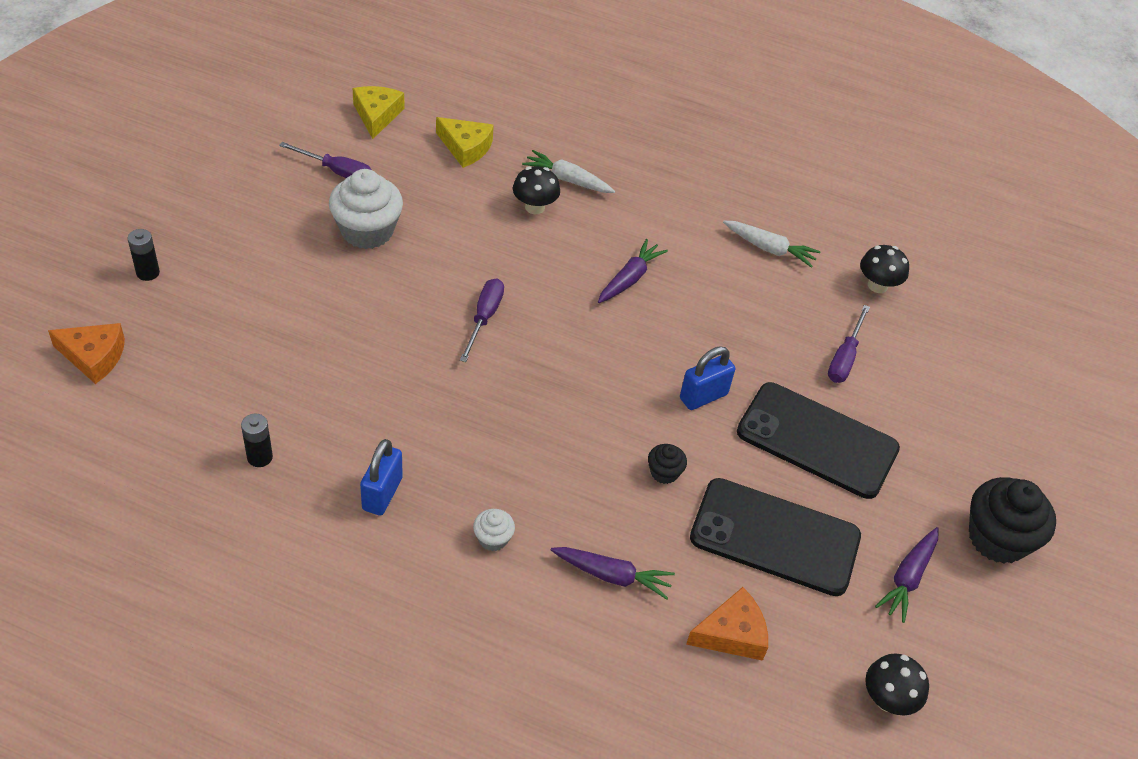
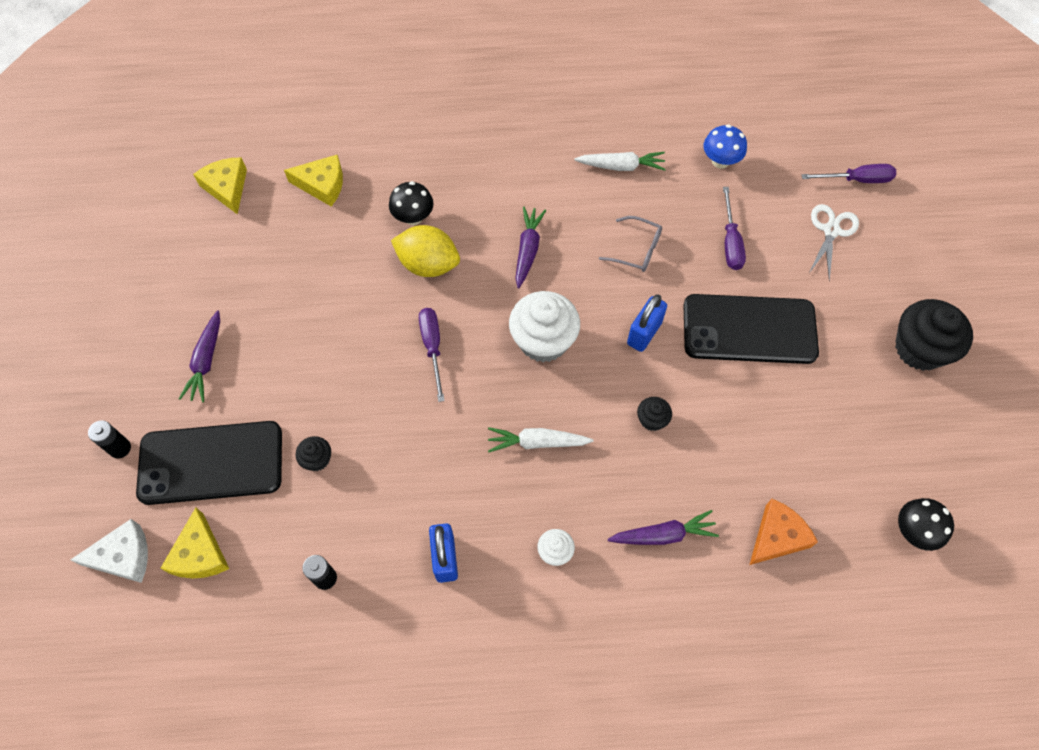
camera: 20 degrees left, 15 degrees up
(94, 357) = (123, 556): orange cheese -> white cheese
(161, 386) = (200, 554): none -> yellow cheese
(316, 359) = (317, 459): none -> black cupcake
(337, 172) = (225, 263): purple screwdriver -> purple screwdriver (857, 180)
(367, 231) = (286, 310): white cupcake -> white cupcake (543, 340)
(524, 250) = (428, 264): none -> yellow lemon
(567, 179) = (425, 176): white carrot -> white carrot (537, 442)
(740, 323) = (636, 249): none -> grey glasses
(775, 537) = (763, 433): black phone -> black phone (211, 463)
(877, 285) = (720, 161): black mushroom -> blue mushroom
(908, 578) = (875, 418): purple carrot -> purple carrot (206, 361)
(962, 393) = (831, 230): none -> white scissors

